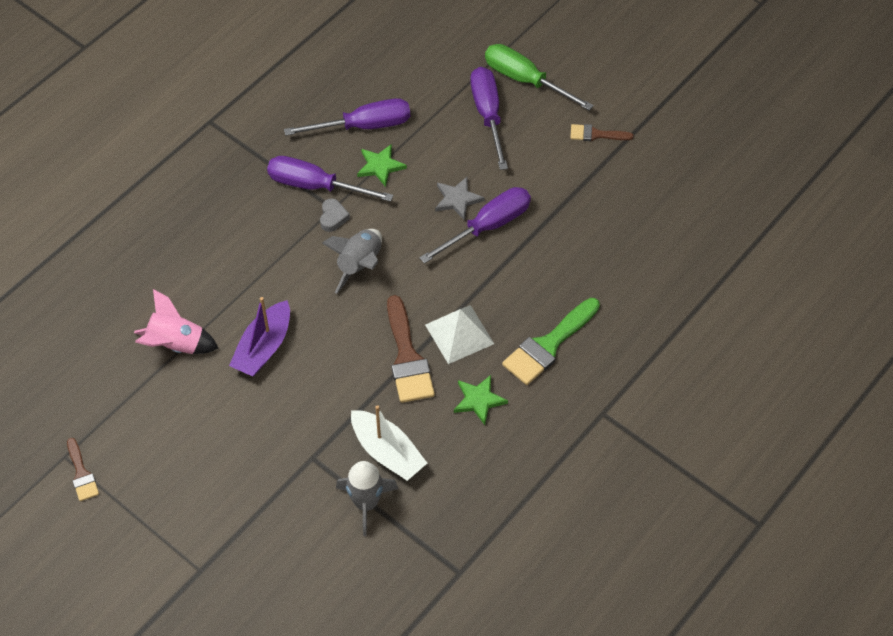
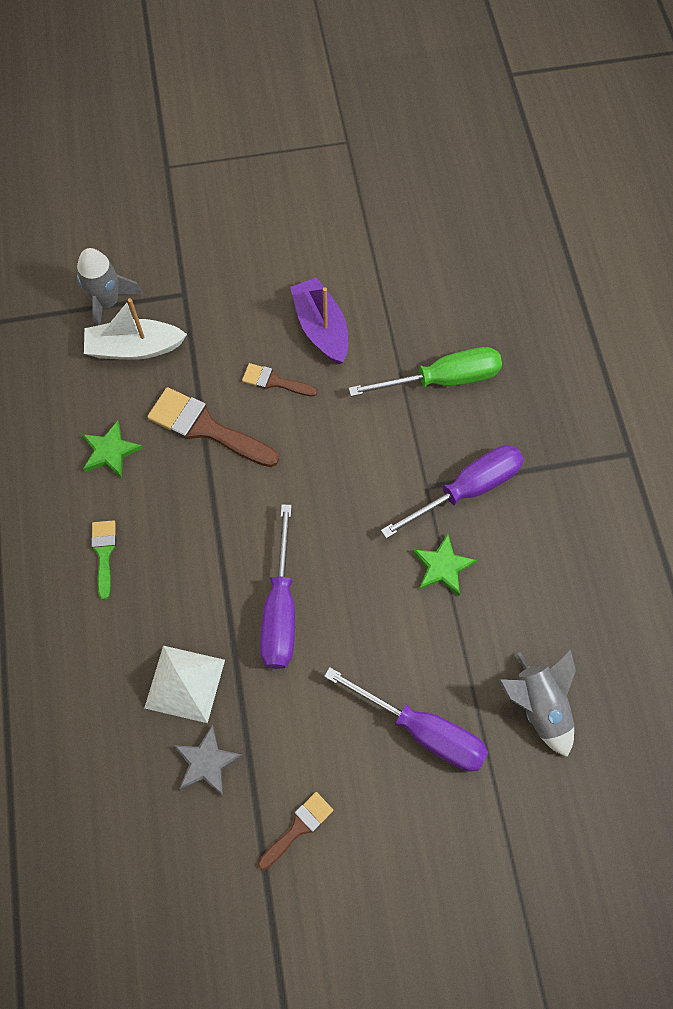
camera: 130 degrees right, 10 degrees up
(82, 474) = (320, 143): brown brush -> brown brush (274, 381)
(176, 344) = (384, 269): pink rocket -> none
(333, 217) = (414, 478): grey heart -> none
(359, 265) = (339, 461): grey rocket -> grey rocket (538, 706)
(364, 126) = (509, 590): purple screwdriver -> none
(457, 199) = (338, 607): grey star -> grey star (206, 762)
(459, 334) = (188, 487): white pyramid -> white pyramid (185, 683)
(525, 80) = (440, 816): green screwdriver -> green screwdriver (442, 379)
(548, 345) = (104, 553): green brush -> green brush, size x0.56

